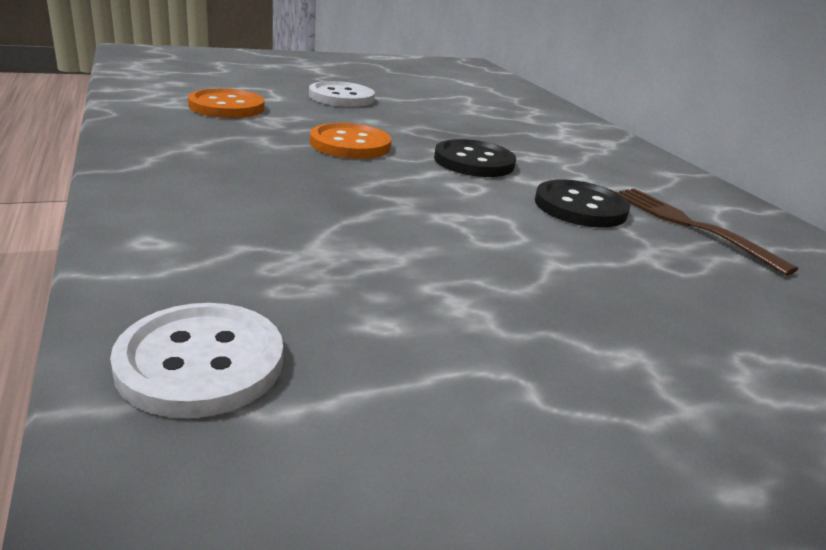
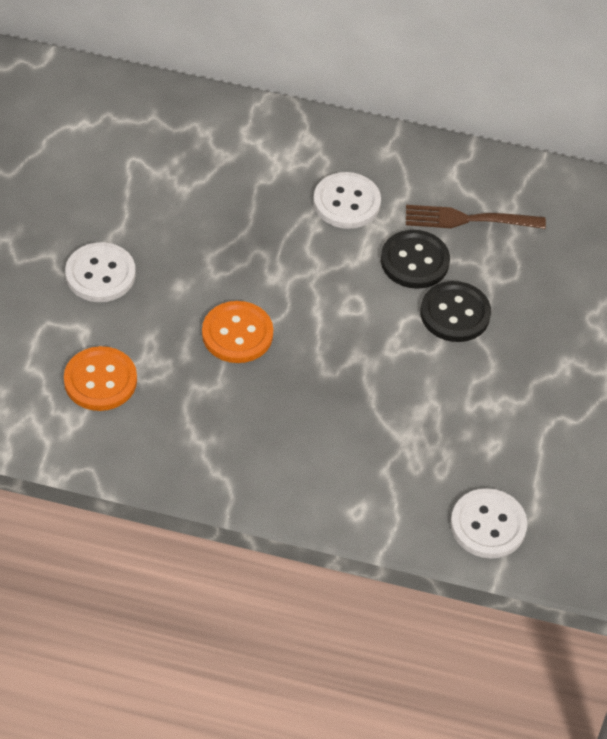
camera: 55 degrees left, 25 degrees up
(474, 161) = (309, 271): black button -> black button (455, 313)
(579, 165) = (346, 202): none -> white button

